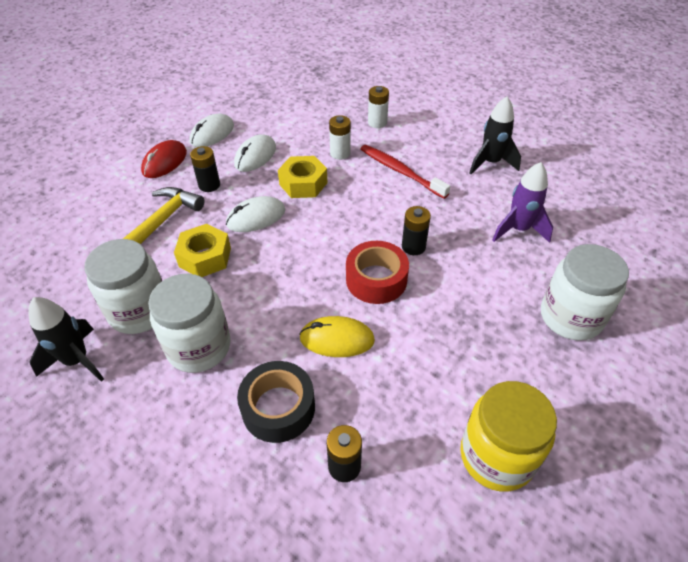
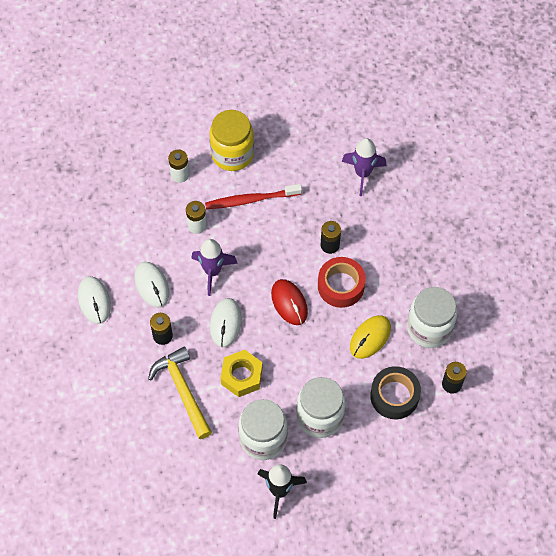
camera: 55 degrees left, 15 degrees up
(165, 162) = (106, 354): red mouse -> red mouse (289, 303)
(303, 183) = (212, 271): yellow nut -> purple rocket
(490, 163) = (288, 136): black rocket -> none
(496, 456) = (496, 310): yellow jar -> yellow jar (232, 154)
(570, 317) = (446, 204): white jar -> white jar (429, 328)

